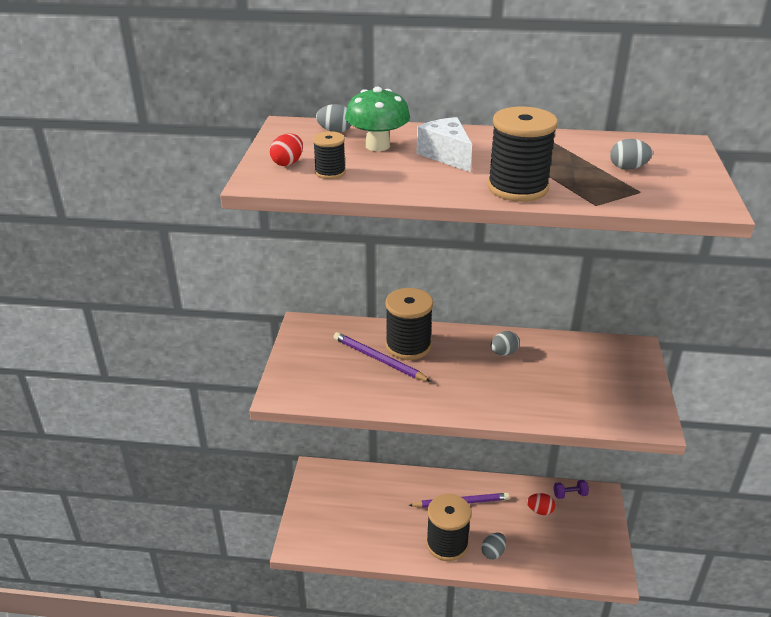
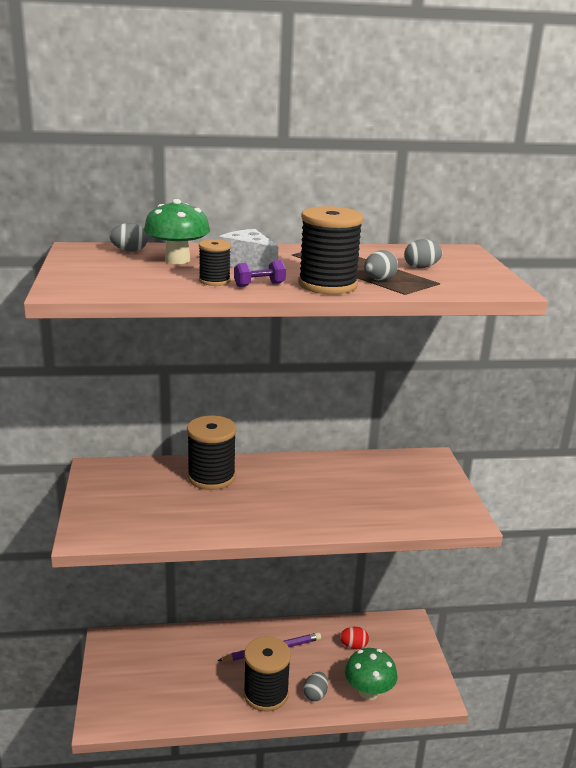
camera: 15 degrees left, 10 degrees down
(288, 163) = (89, 275): red egg -> none
(330, 172) = (136, 281): black spool -> black spool (214, 281)
(378, 359) = (183, 492): purple pencil -> none
(503, 353) = (309, 474): grey egg -> grey egg (379, 280)
(545, 558) = (368, 692): none -> green mushroom
(570, 494) = (379, 626): purple dumbbell -> purple dumbbell (259, 285)

